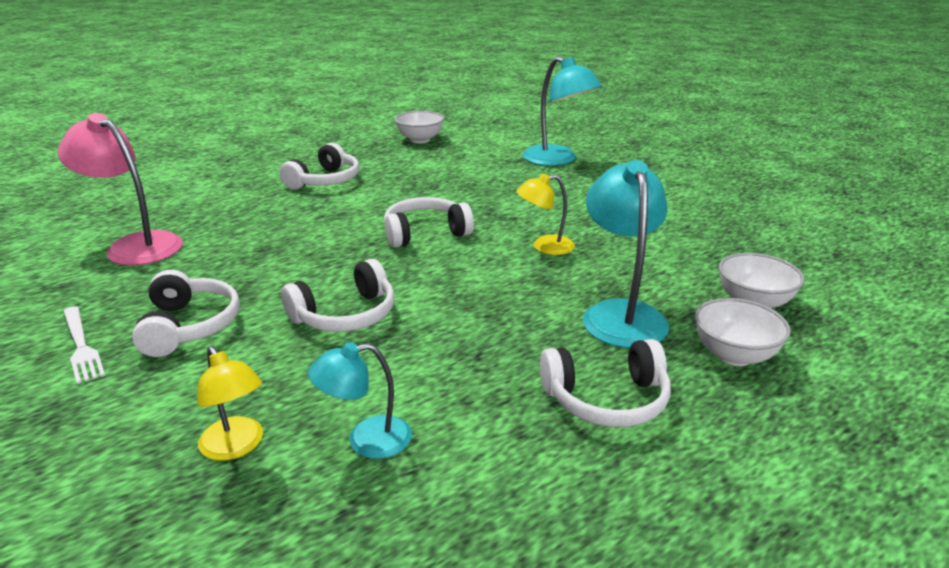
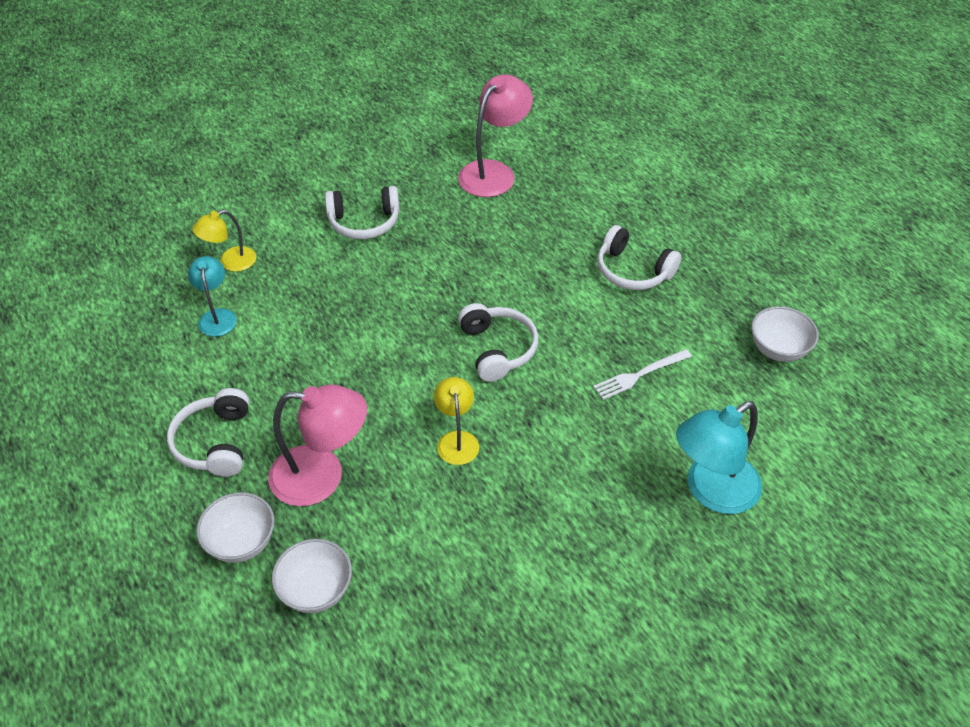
camera: 95 degrees right, 20 degrees up
(81, 346) = (351, 180): white fork -> white fork (639, 375)
(345, 315) = (360, 300): white headphones -> none
(621, 314) = (322, 476): turquoise lamp -> pink lamp

